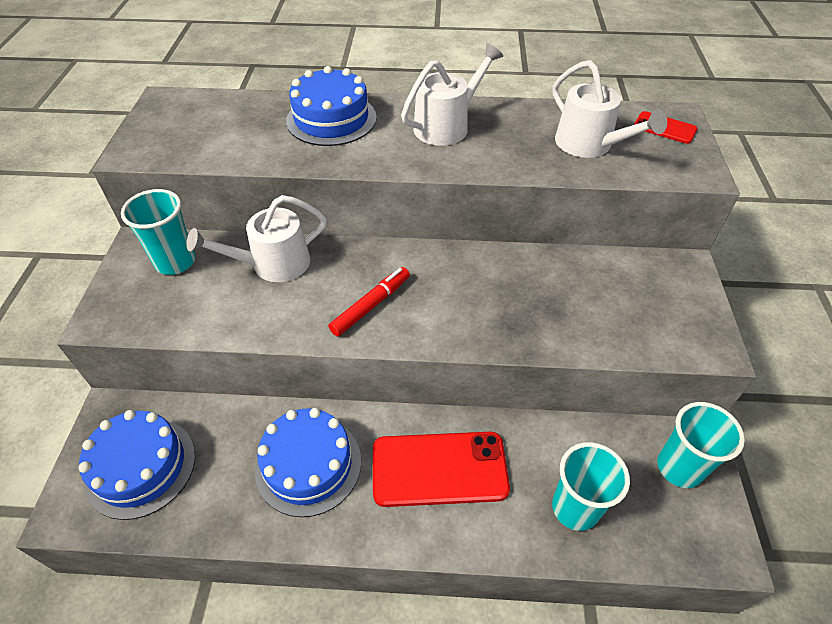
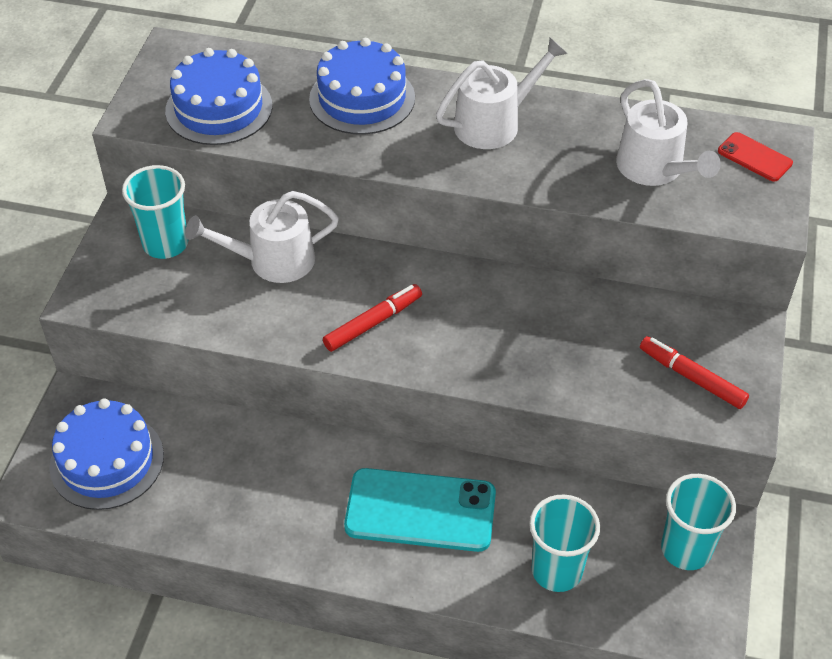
camera: 10 degrees right, 0 degrees up
(308, 464) = (281, 485): blue cake -> blue cake (219, 108)
(439, 469) = (420, 510): red phone -> turquoise phone
(657, 315) = (691, 377): none -> red marker

